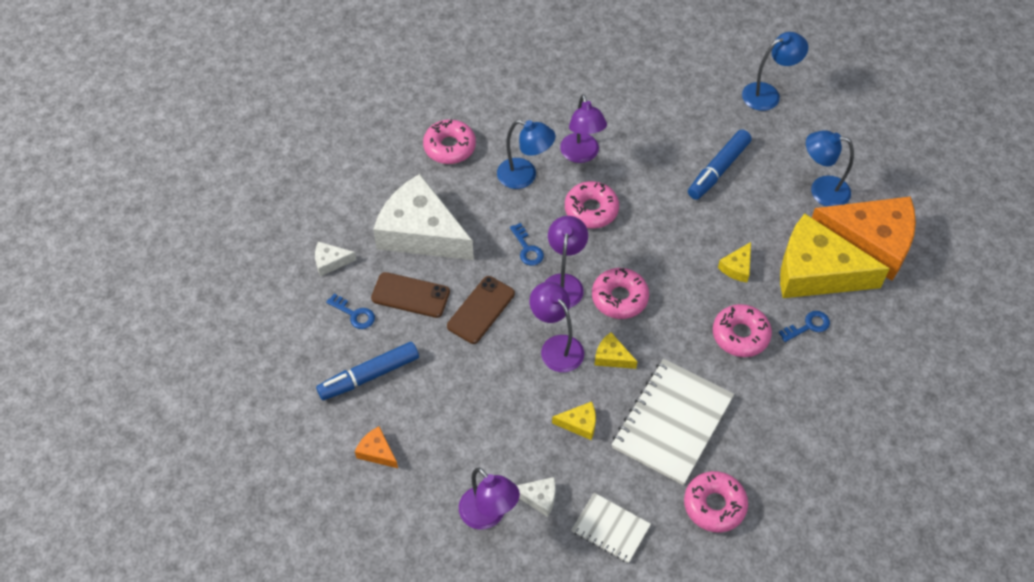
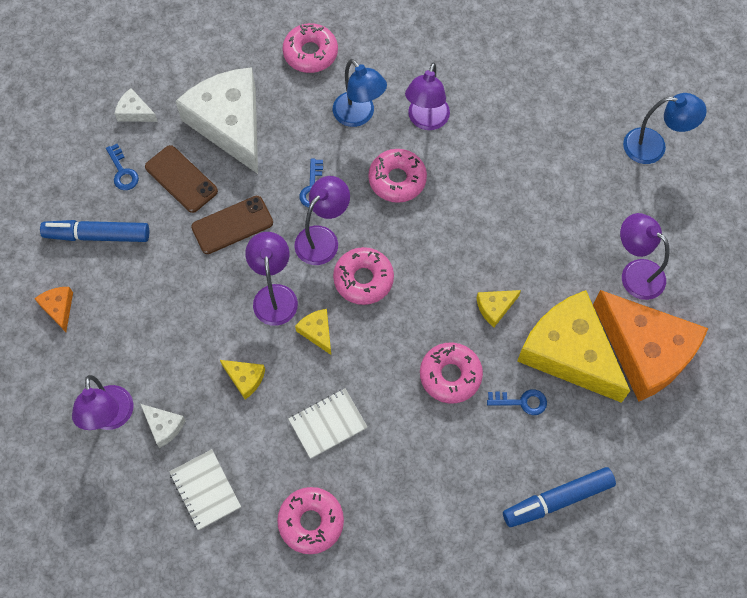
camera: 30 degrees right, 10 degrees up
(672, 422) = (327, 424): white notebook -> white notebook, size x0.55
(718, 170) = (547, 201): blue marker -> blue marker (557, 500)
(821, 190) = (635, 273): blue lamp -> purple lamp

